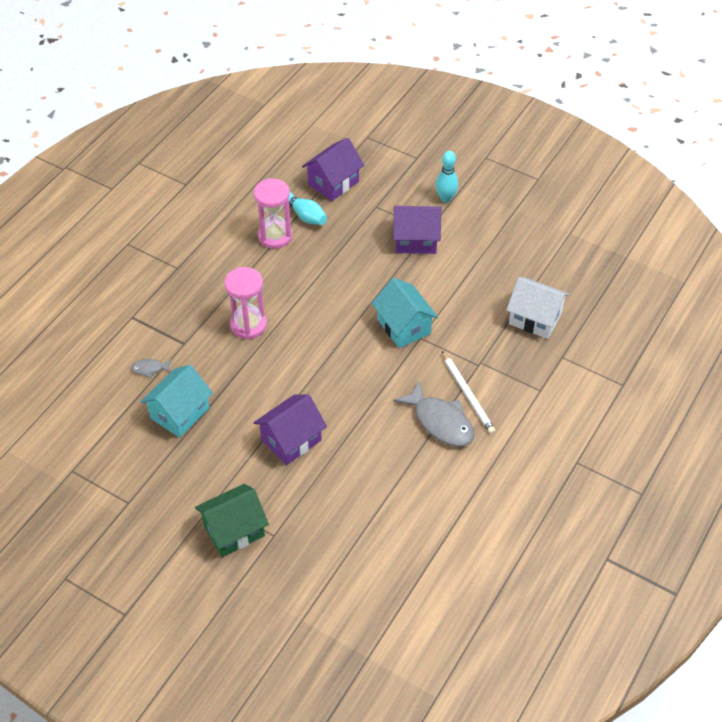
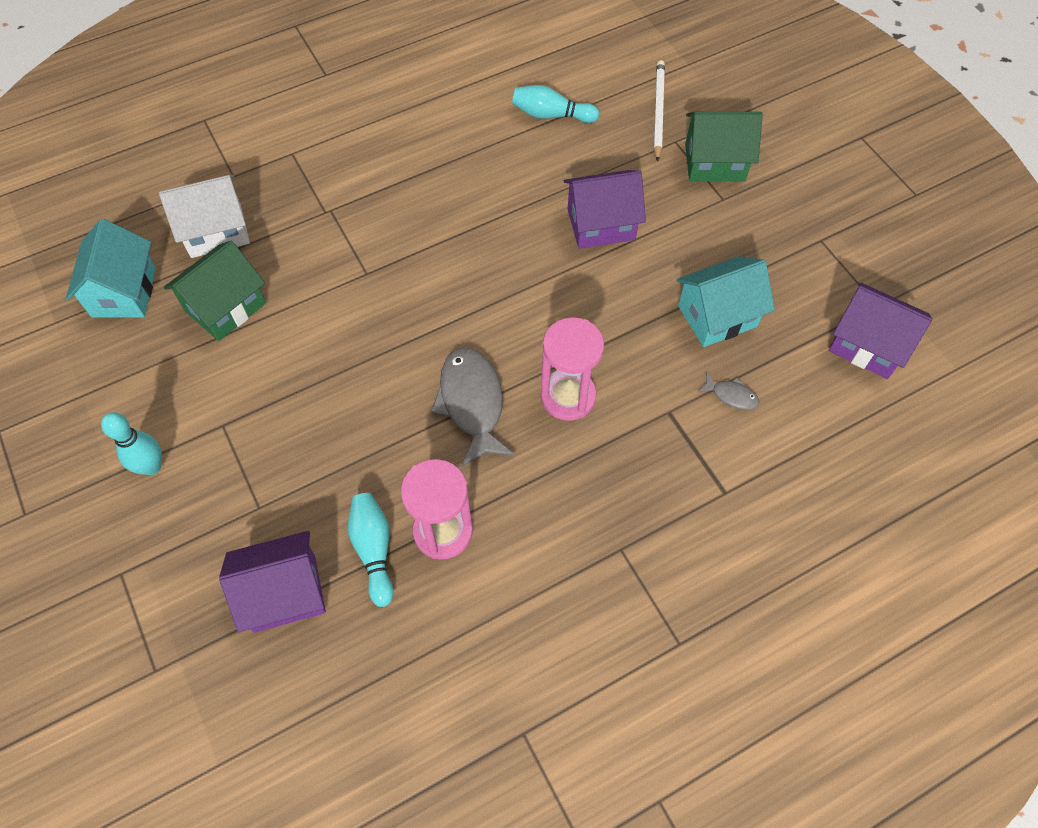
camera: 150 degrees left, 10 degrees up
(382, 511) = (551, 115): none -> turquoise bowling pin
(404, 326) = (374, 296): turquoise house -> turquoise house (124, 292)
(415, 240) = (254, 416): purple house -> purple house (867, 345)
(440, 422) = (424, 170): grey fish -> grey fish (472, 403)
(467, 394) = (371, 184): white pencil -> white pencil (658, 111)
(485, 282) = (225, 307): none -> green house
(535, 319) = (216, 231): white house -> white house turned 75 degrees counterclockwise

